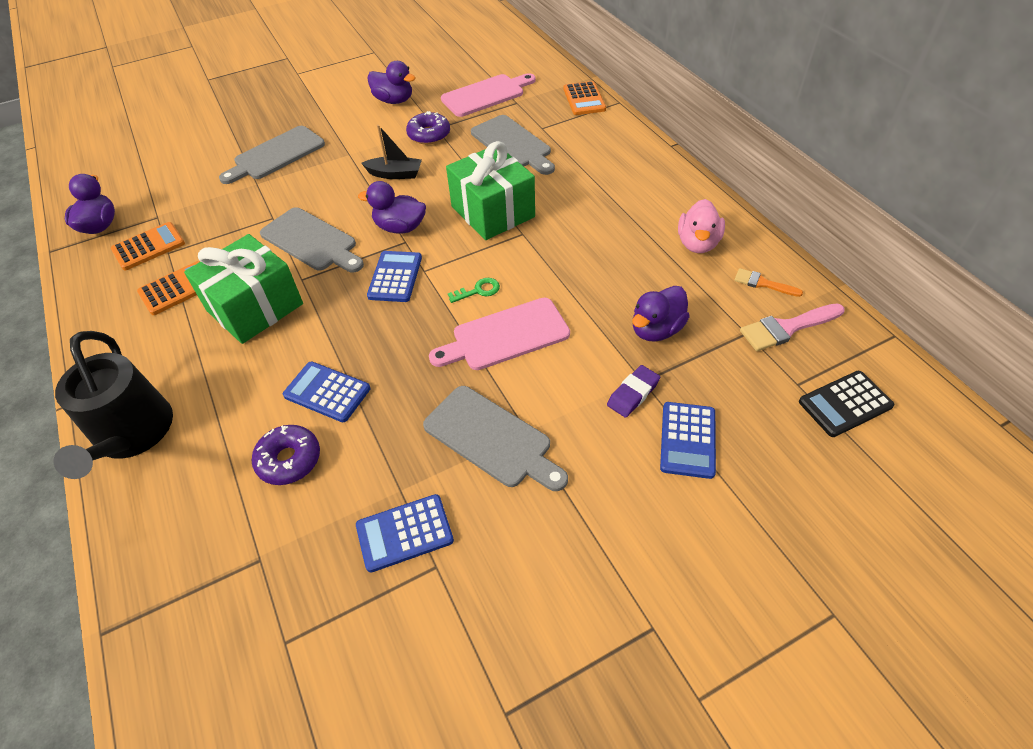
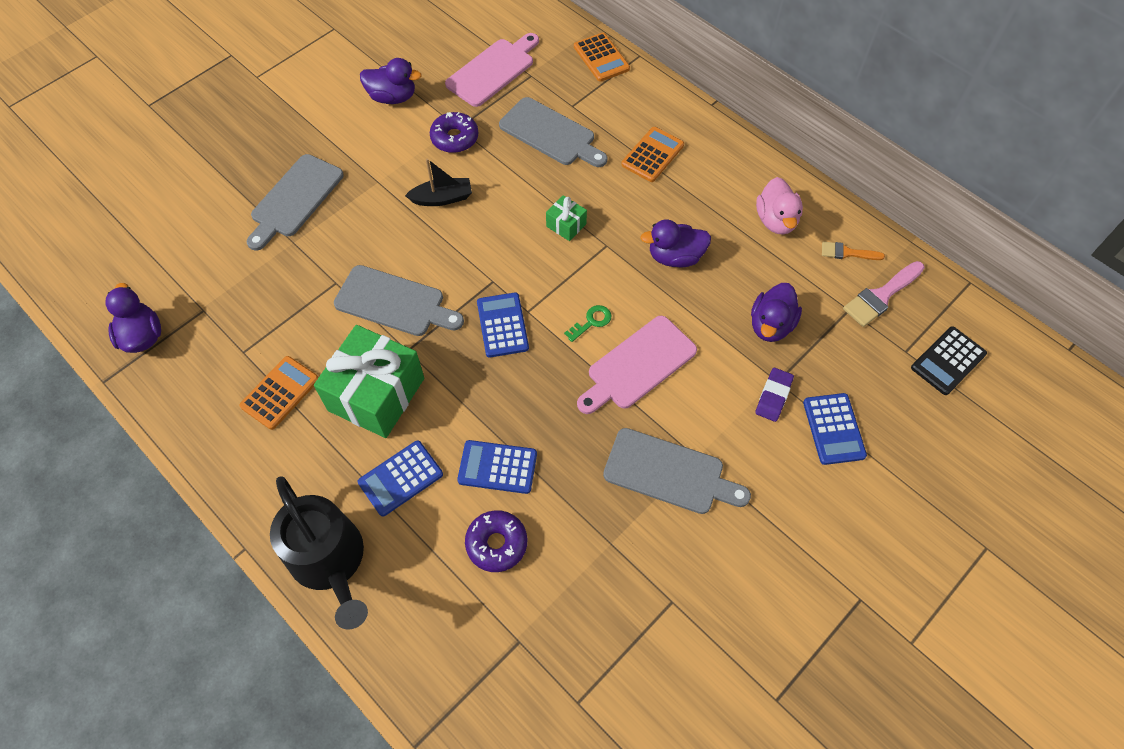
camera: 20 degrees left, 10 degrees up
(148, 247) = (217, 350): orange calculator -> orange calculator (652, 155)
(400, 227) = (479, 265): purple duck -> purple duck (675, 257)
(404, 533) = (633, 581): blue calculator -> blue calculator (401, 478)
(493, 212) = (566, 225): green gift -> green gift, size x0.45

